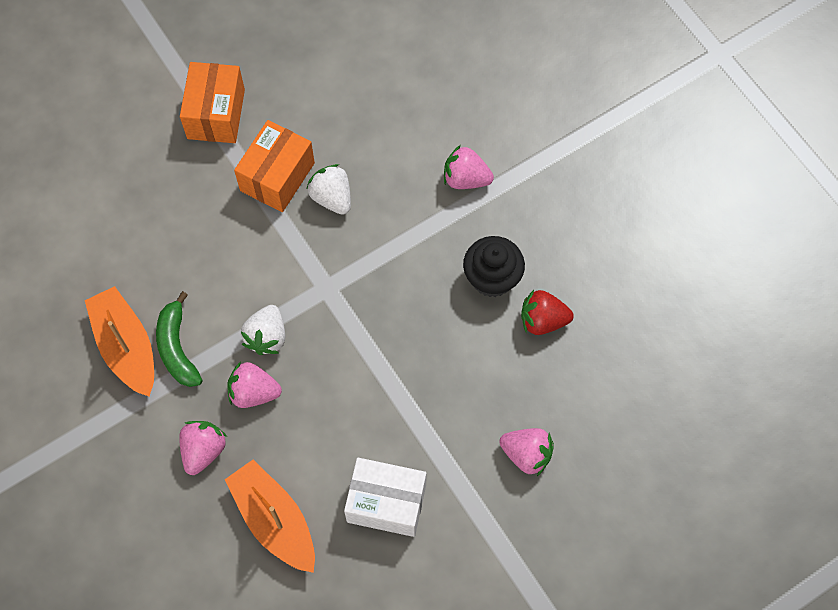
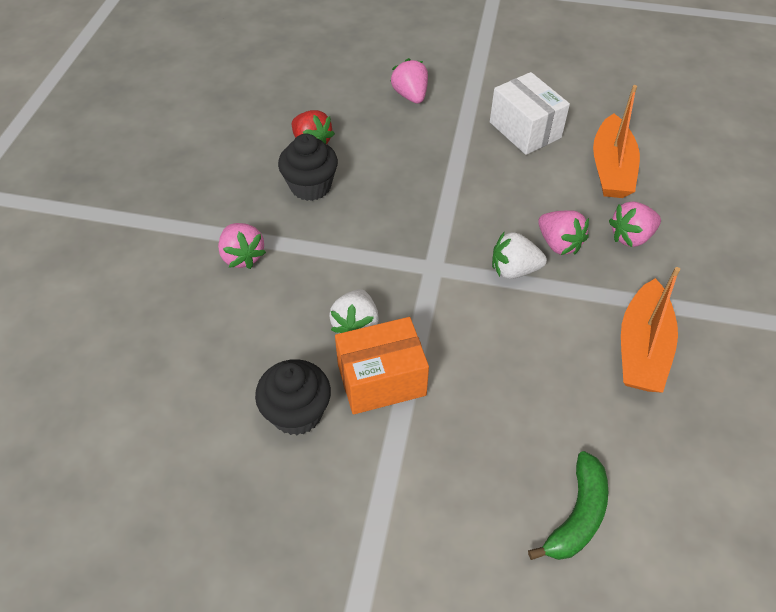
camera: 135 degrees left, 15 degrees down
(177, 348) = (596, 315): green banana -> green banana (577, 515)
(216, 114) = (375, 490): orange box -> none
(267, 337) = (514, 270): white strawberry -> white strawberry turned 150 degrees counterclockwise
(306, 115) = (297, 412): none -> black cupcake

